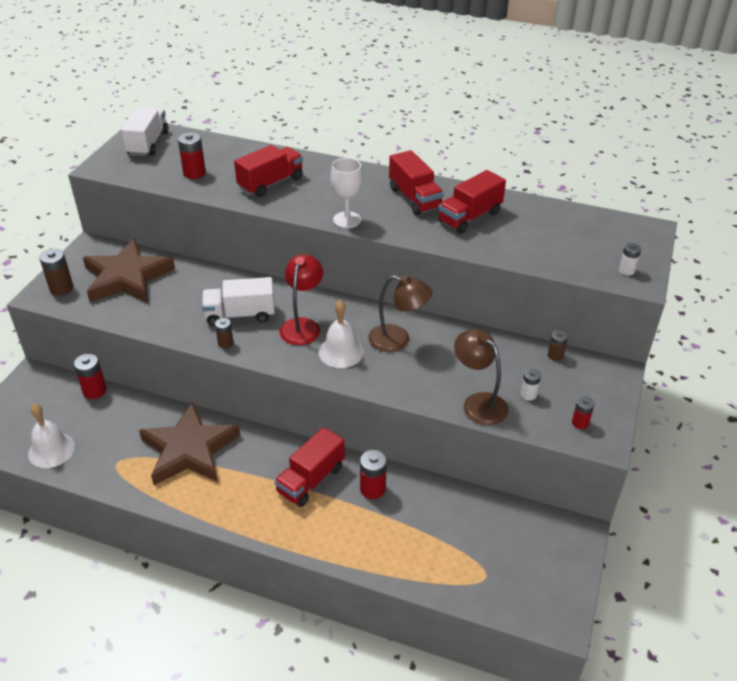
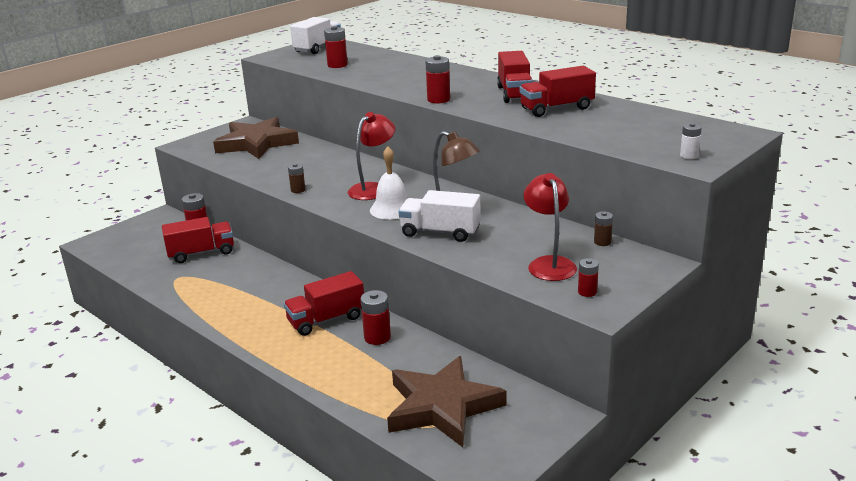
camera: 25 degrees right, 15 degrees down
(51, 450) = (136, 260): white bell -> none
(61, 288) = (202, 143): brown battery -> none
(189, 450) = (240, 280): brown star -> brown star (442, 406)
(240, 315) = (326, 175): white truck -> white truck (440, 232)
(271, 183) = (394, 75): red truck -> red truck (201, 253)
(347, 220) = (438, 100): white goblet -> red battery
(478, 403) = (492, 261): brown lamp -> none
(528, 394) = (549, 264): white battery -> red lamp

